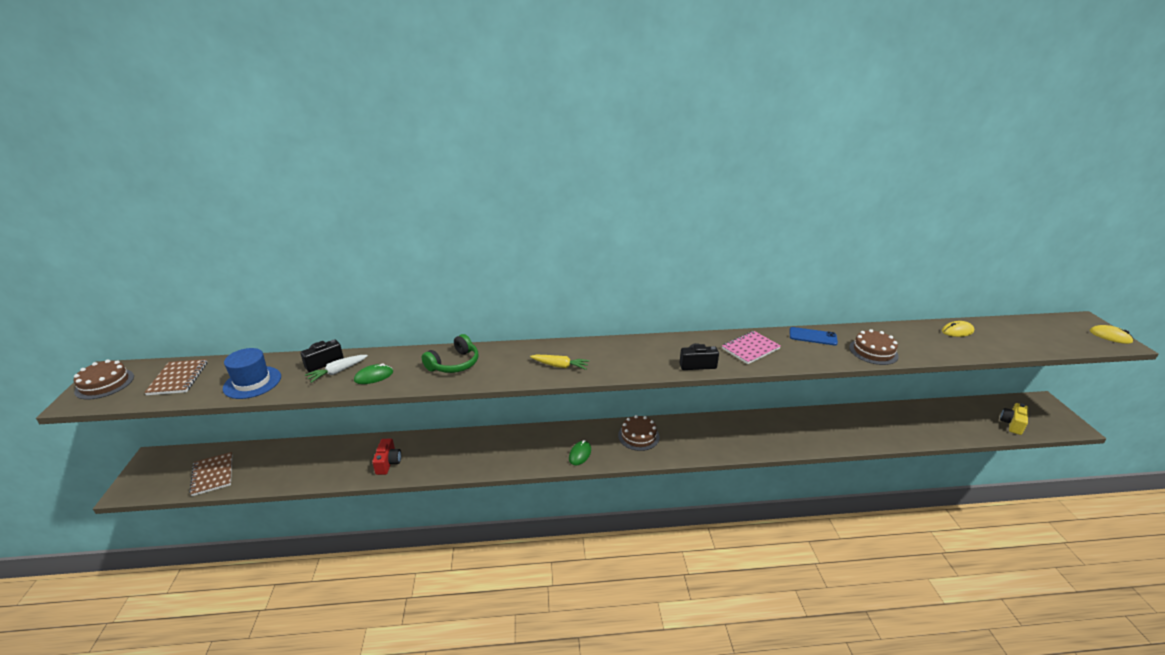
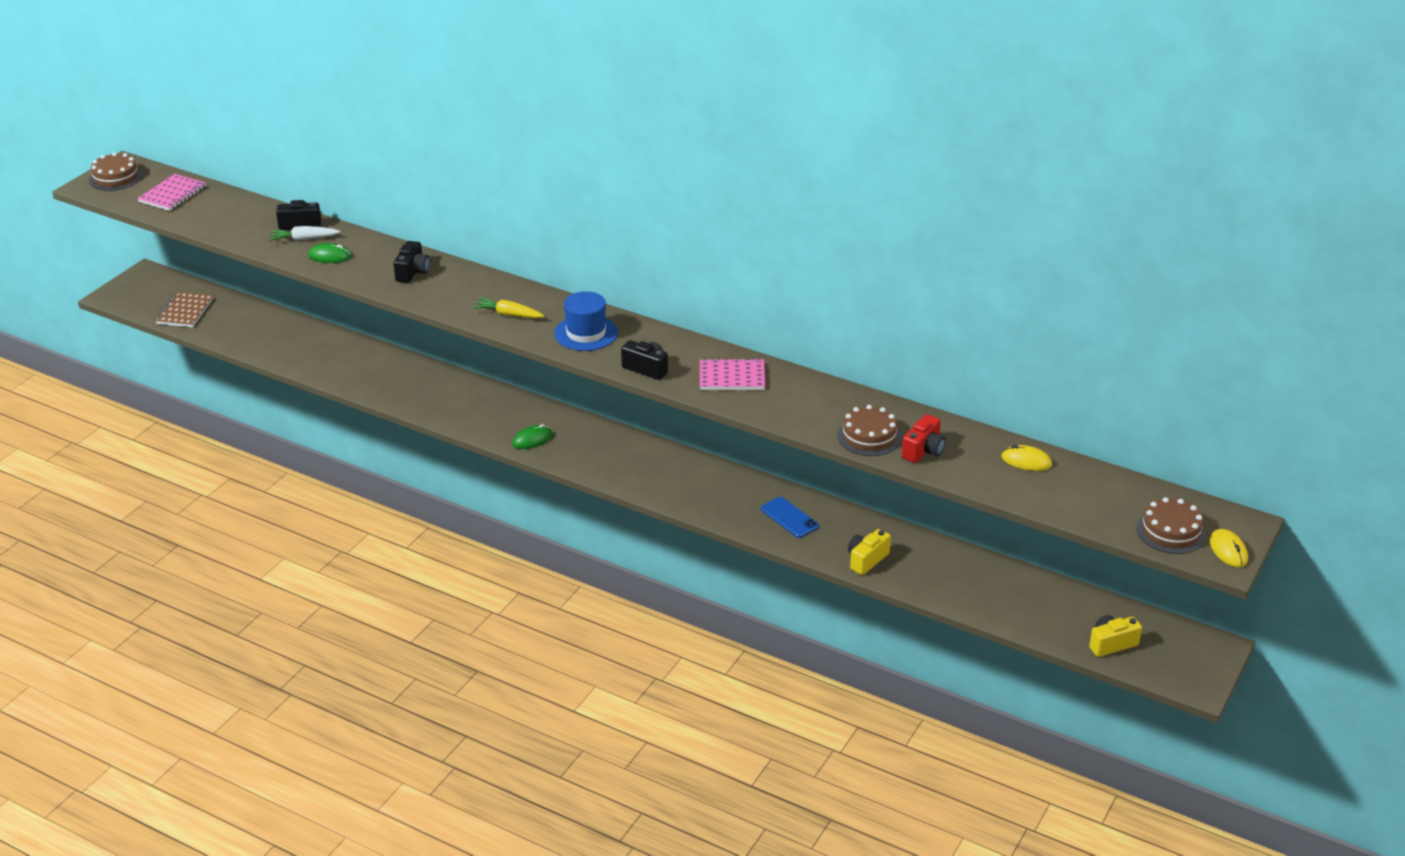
camera: 35 degrees right, 5 degrees up
(178, 378) = (173, 194): brown notebook -> pink notebook
(252, 382) = (226, 222): blue hat -> blue hat (586, 333)
(388, 463) = (341, 366): red camera -> red camera (923, 451)
(454, 364) = (412, 272): green headphones -> black camera
(560, 366) = (508, 314): yellow carrot -> yellow carrot turned 150 degrees clockwise
(638, 436) = (617, 450): brown cake -> brown cake (1171, 531)
(812, 336) = (828, 394): blue phone -> blue phone (789, 518)
(852, 437) = (866, 560): none -> yellow camera

